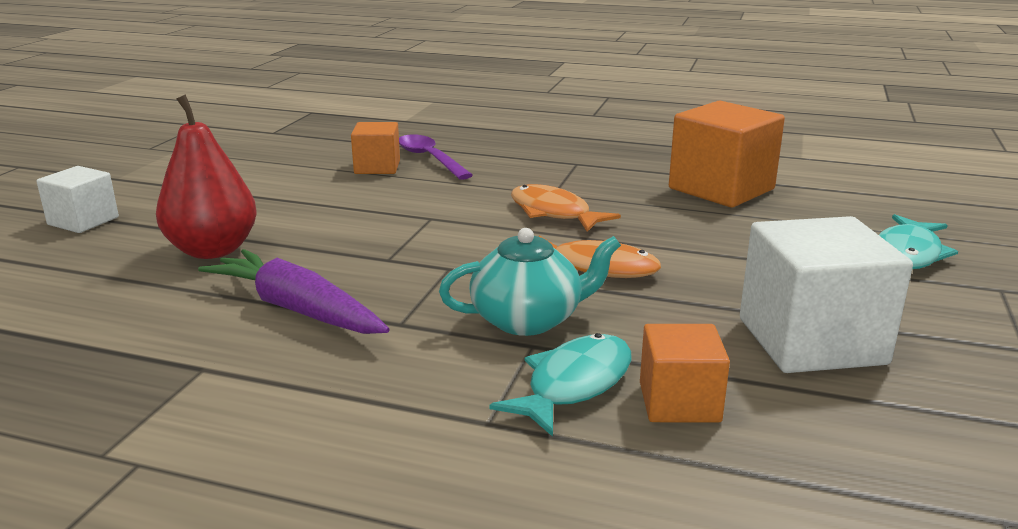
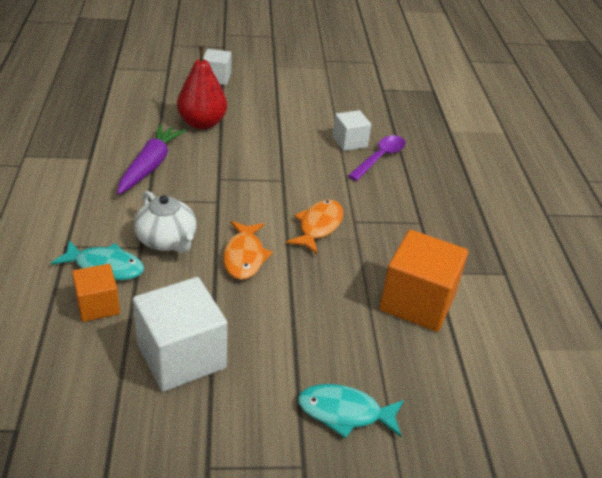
camera: 65 degrees right, 15 degrees up
(377, 167) = (350, 142): orange cube -> white cube
(528, 319) = (167, 241): turquoise teapot -> white teapot

